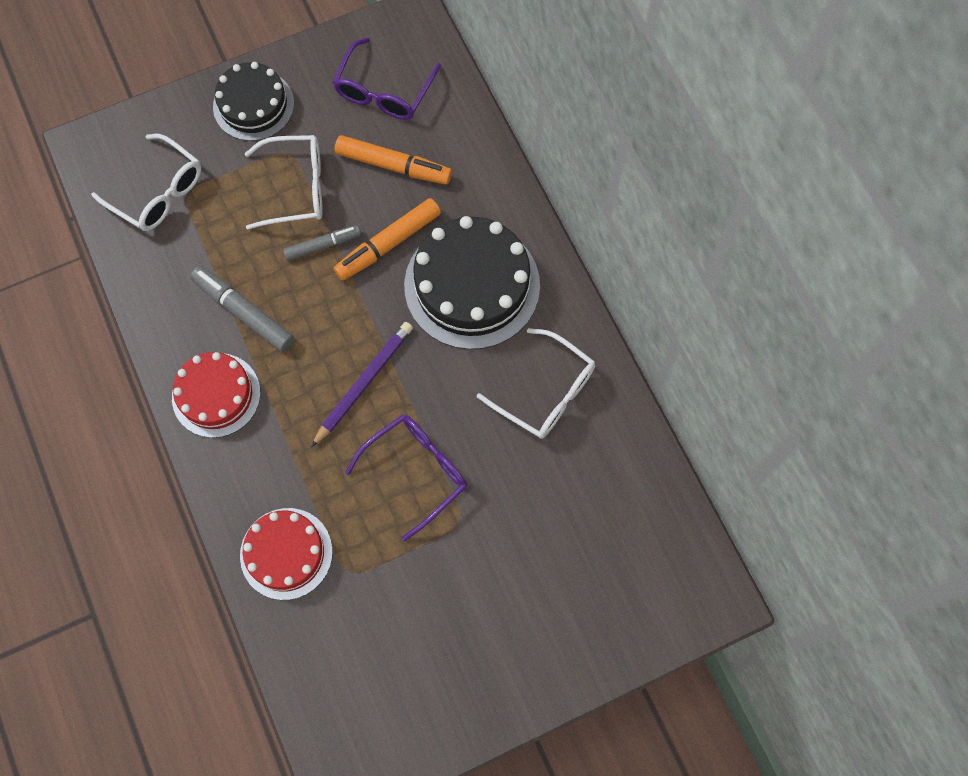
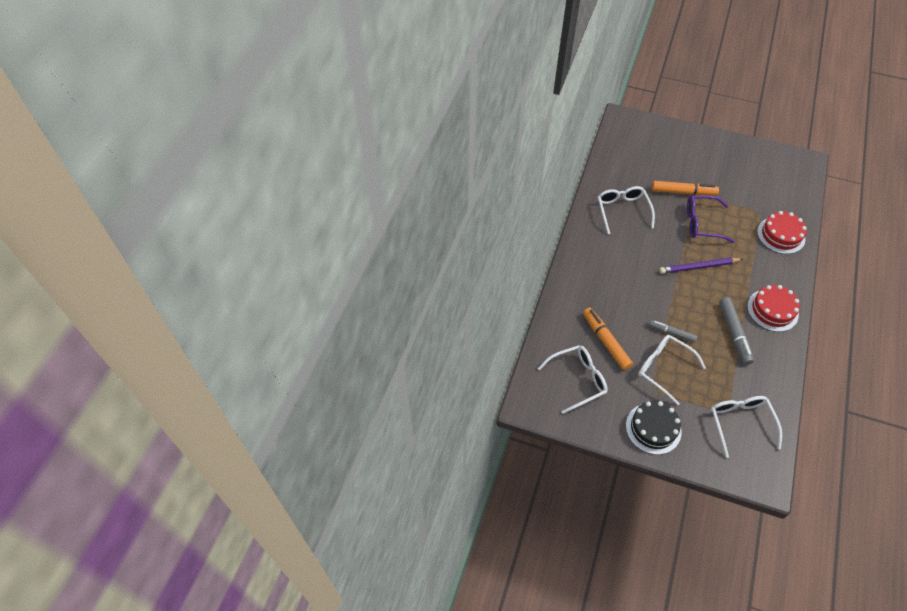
camera: 135 degrees left, 15 degrees down
(384, 91) = (578, 380): purple glasses -> white glasses
(388, 244) = (639, 310): orange marker -> orange marker (683, 192)
(472, 285) = (616, 267): black cake -> none

